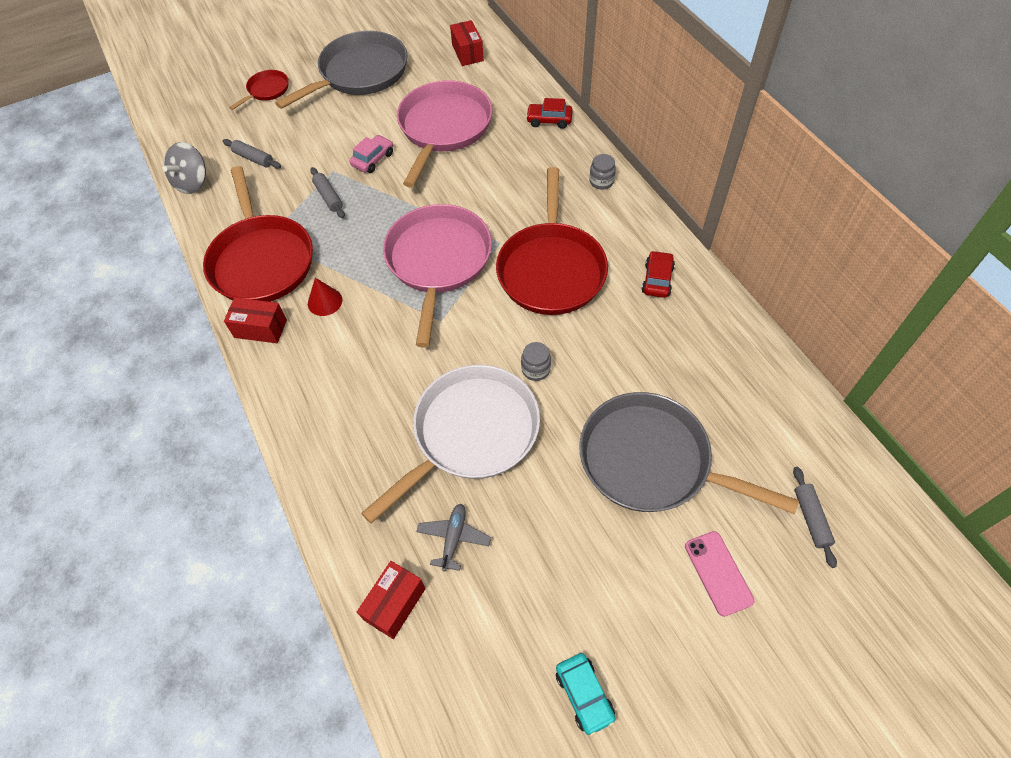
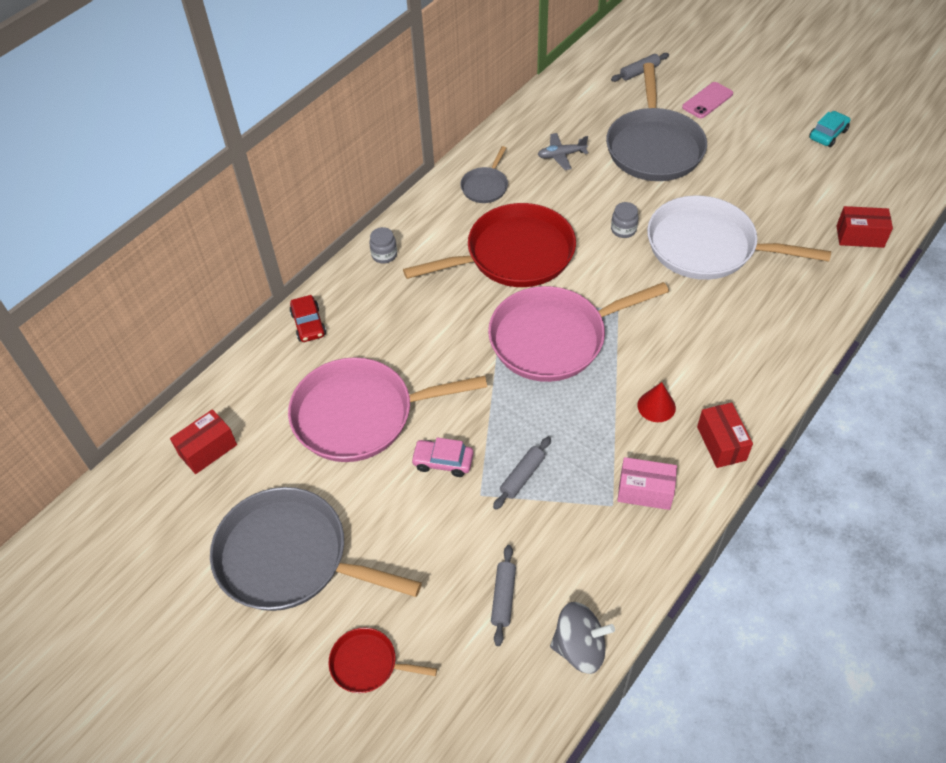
camera: 115 degrees left, 5 degrees down
(262, 261) = (645, 491): red pan -> pink box
(453, 538) = (791, 225): grey plane -> grey plane (561, 155)
(657, 279) = (485, 186): red car -> grey pan

